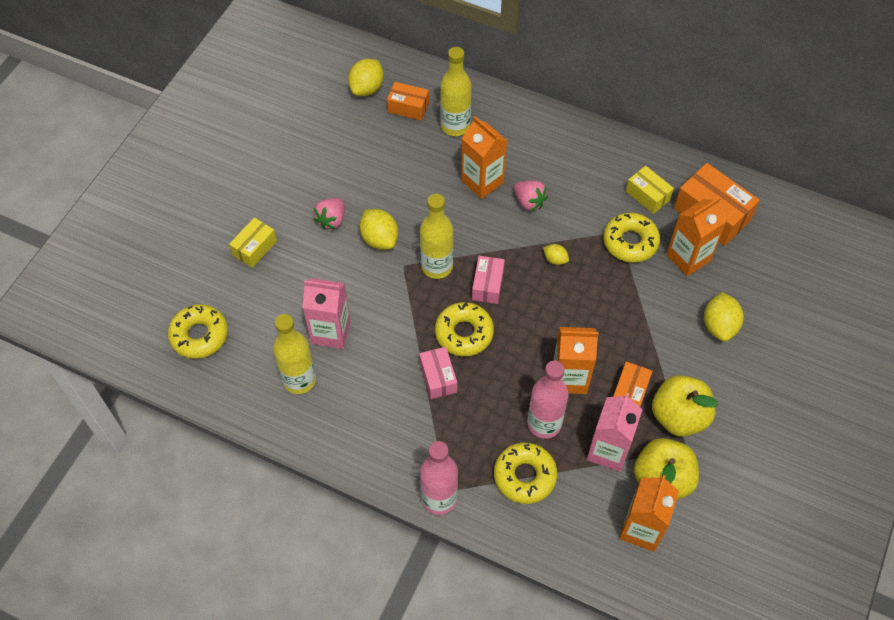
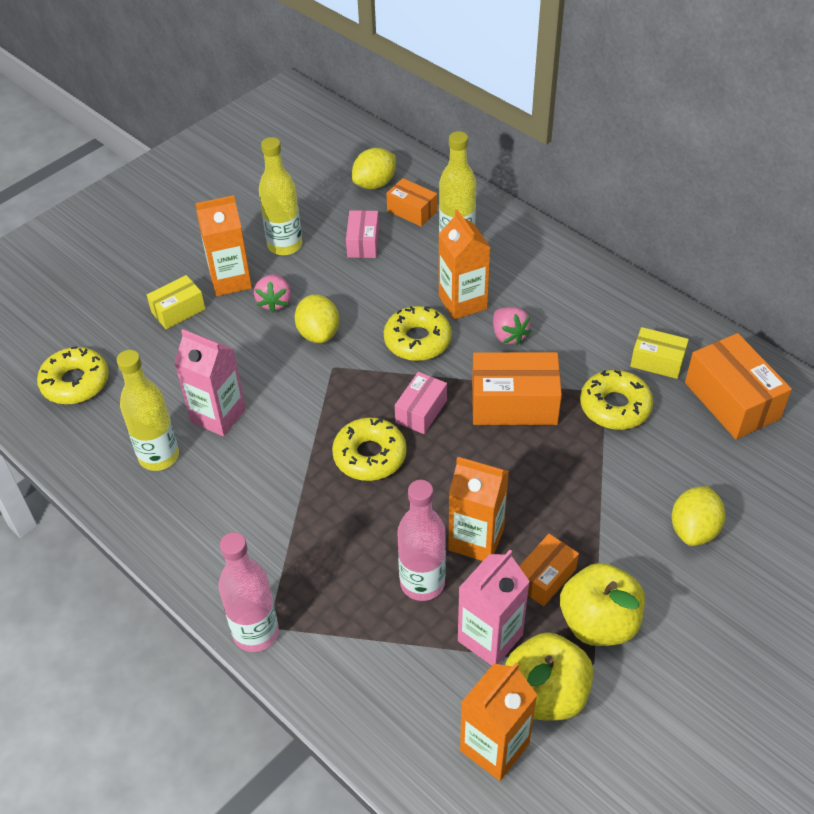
camera: 20 degrees right, 10 degrees down
(331, 220) = (274, 302): pink strawberry -> pink strawberry turned 45 degrees counterclockwise
(437, 266) = (370, 377): yellow bottle -> yellow bottle (285, 245)
(438, 378) = (317, 496): pink box -> pink box (363, 243)
(524, 476) = (371, 637): yellow donut -> yellow donut (417, 340)
(555, 259) = (514, 403): yellow lemon -> orange box
(647, 196) = (657, 361): yellow box -> yellow box turned 45 degrees counterclockwise
(688, 258) = (682, 441): orange carton -> orange carton (230, 280)

